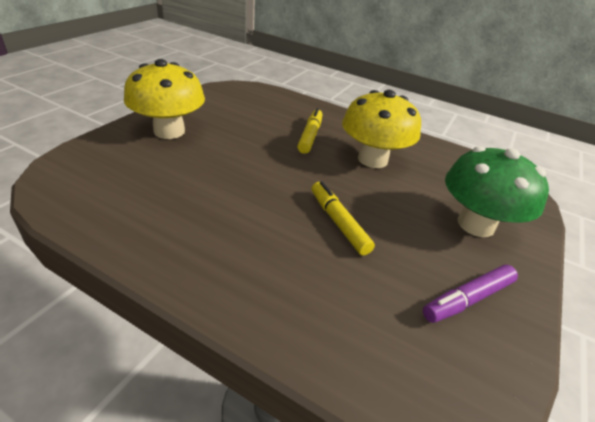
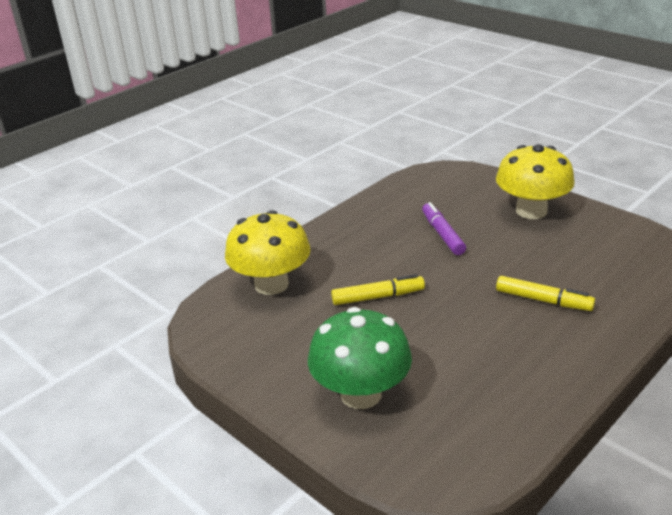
camera: 110 degrees right, 5 degrees down
(372, 159) = (492, 343): yellow mushroom -> yellow mushroom (271, 284)
(468, 299) = (272, 350): purple marker -> purple marker (442, 234)

